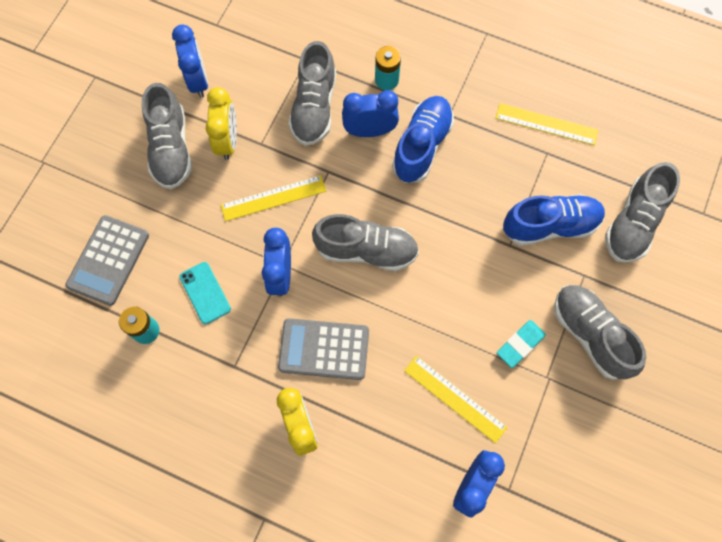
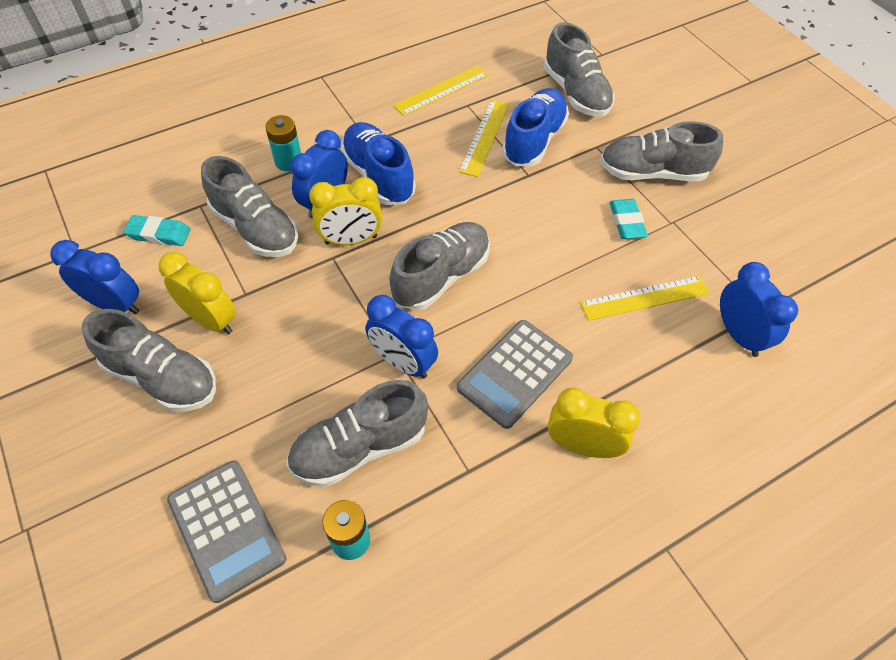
camera: 55 degrees left, 15 degrees down
(205, 293) = (360, 447): turquoise phone -> grey shoe
(265, 57) = (159, 234): none -> turquoise eraser
(273, 198) = (314, 318): yellow ruler -> yellow ruler (484, 137)
(351, 171) = (351, 240): none -> yellow clock

